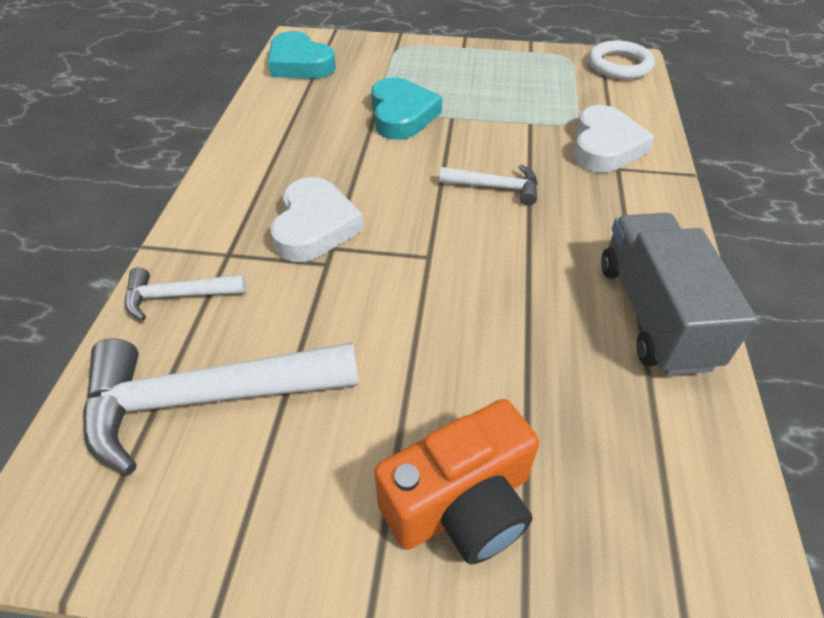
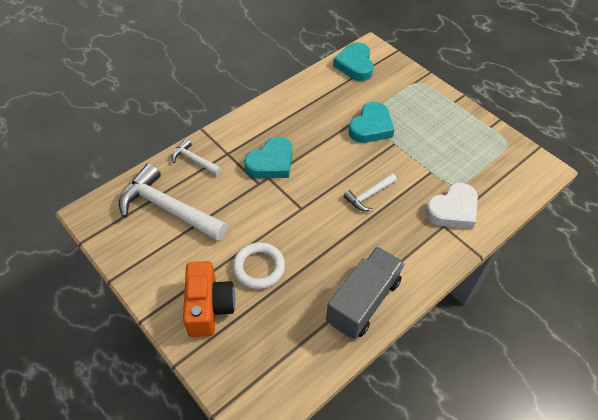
camera: 40 degrees right, 5 degrees up
(315, 226) = (271, 163): white heart -> turquoise heart
(461, 505) = (209, 307): orange camera -> orange camera turned 105 degrees counterclockwise
(495, 187) = (369, 195): white hammer -> white hammer turned 90 degrees clockwise
(619, 65) = (532, 167): white ring -> white ring (259, 267)

